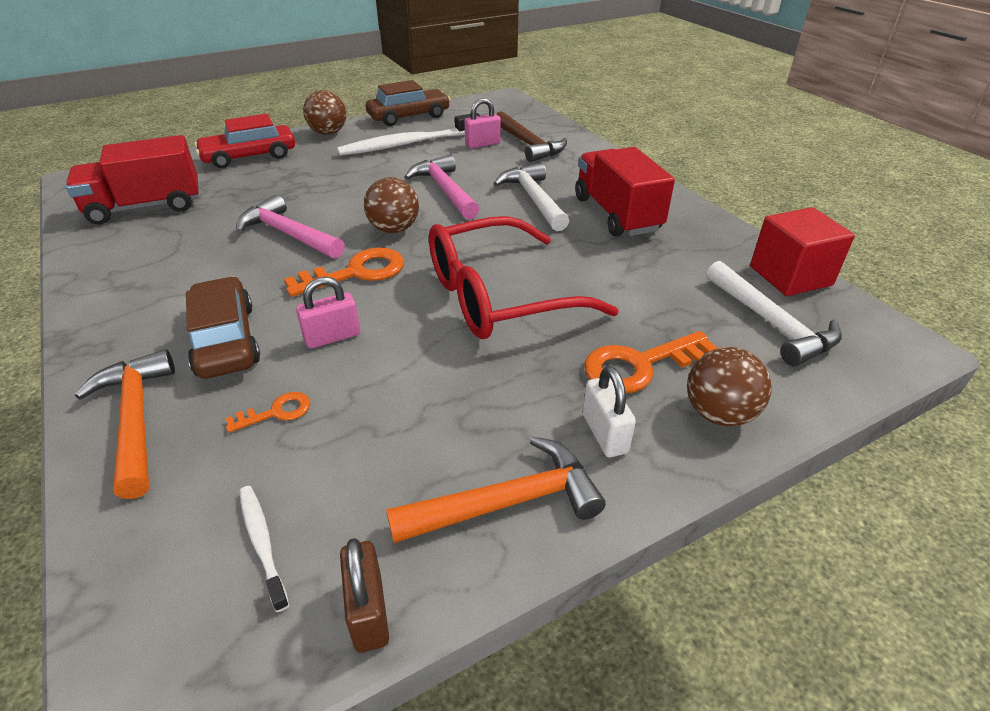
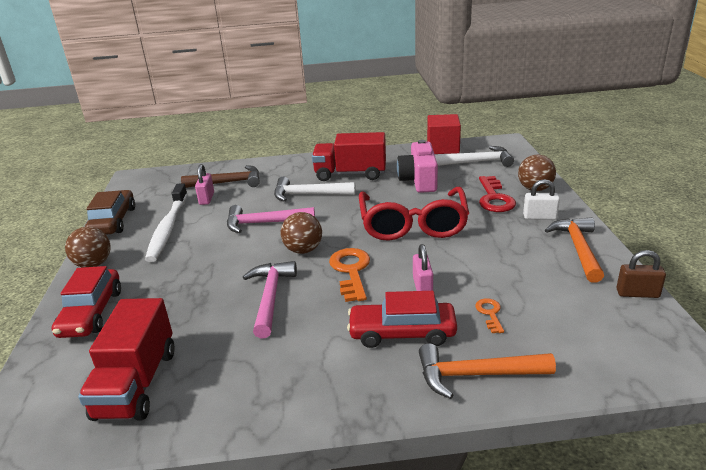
camera: 65 degrees left, 10 degrees down
(226, 340) = (402, 333): brown car -> red car
(262, 543) = (593, 323): white toothbrush -> none
(288, 234) = (270, 297): pink hammer -> pink hammer turned 120 degrees clockwise
(640, 365) = (494, 198): orange key -> red key
(644, 275) = (419, 180): none -> pink camera

